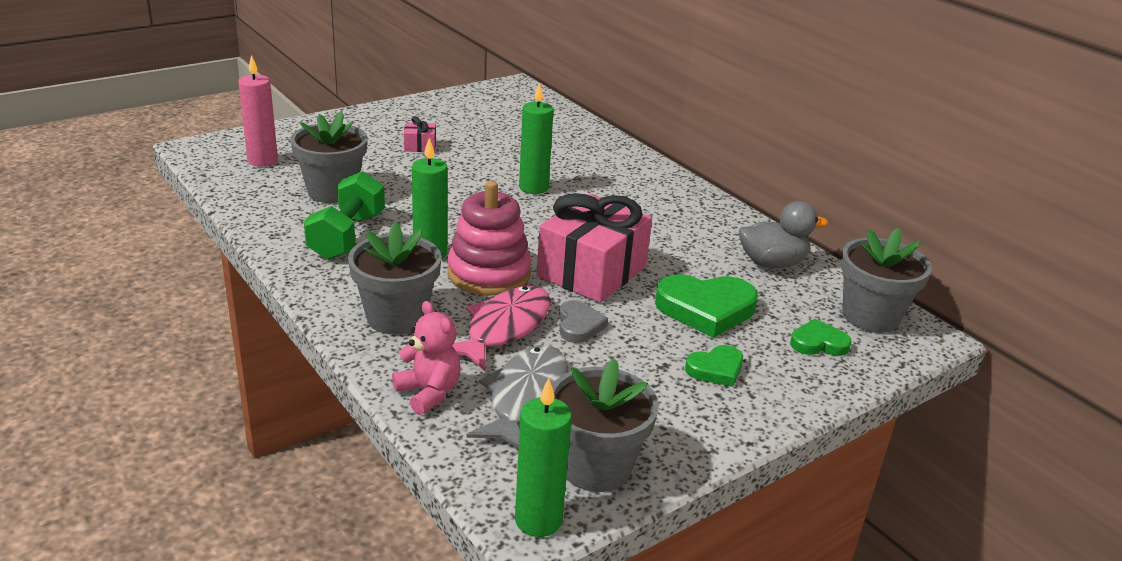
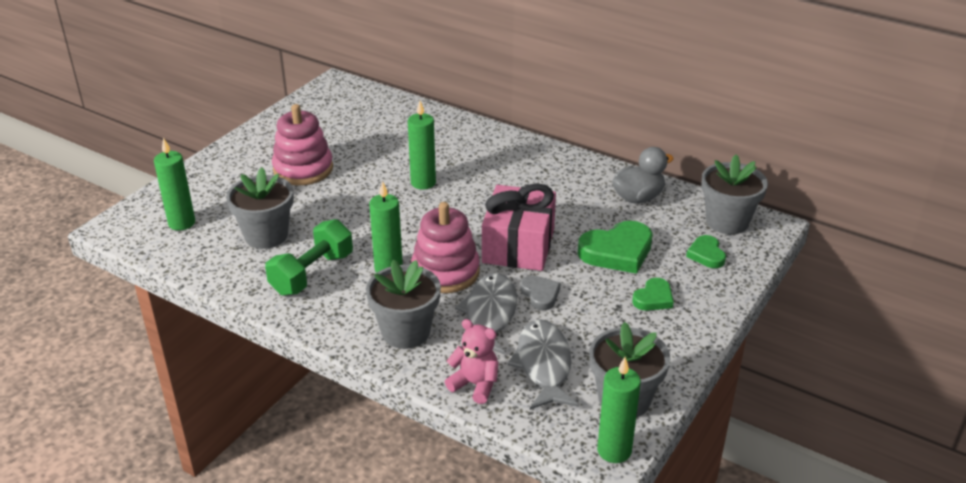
camera: 20 degrees left, 5 degrees up
(262, 160) = (182, 223): pink candle -> green candle
(347, 236) = (312, 274): green dumbbell -> green dumbbell turned 45 degrees clockwise
(420, 146) = (303, 169): pink gift -> pink stacking toy
(504, 328) = (489, 314): pink fish -> grey fish
(818, 343) = (706, 254): green heart -> green heart turned 75 degrees counterclockwise

